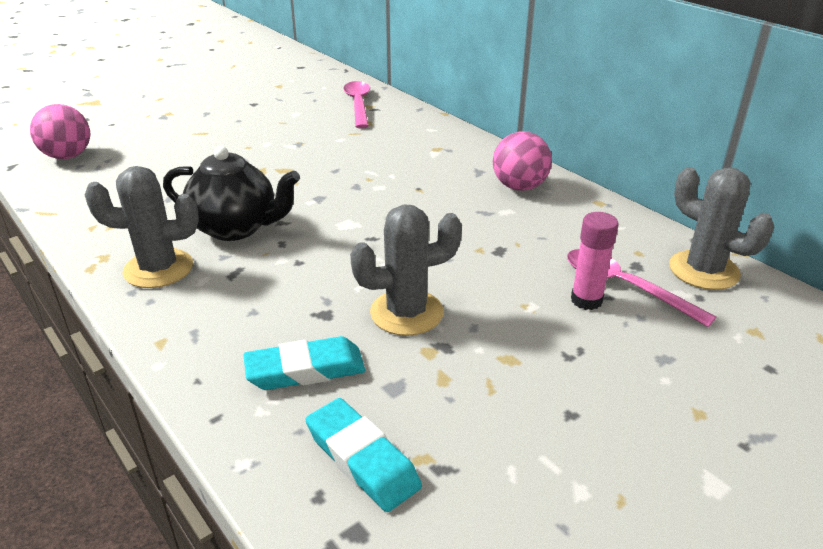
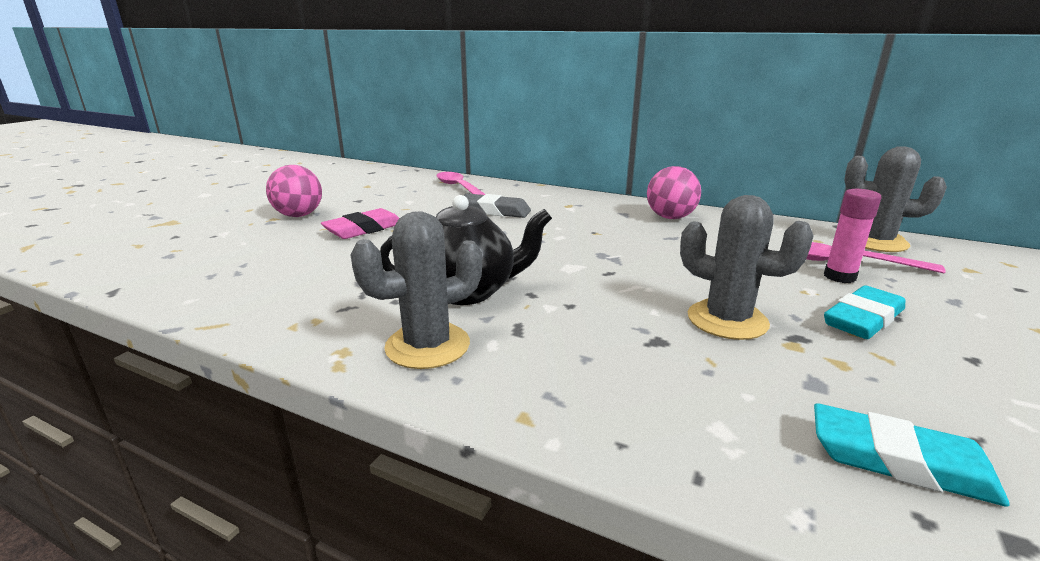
camera: 25 degrees left, 10 degrees down
(68, 156) = (186, 269): pink ball -> pink ball (299, 215)
(225, 141) = (364, 229): none -> pink eraser
(305, 370) = (716, 395): turquoise eraser -> turquoise eraser (863, 319)
(356, 142) = (494, 211): none -> grey eraser
(406, 313) = (727, 320): grey cactus -> grey cactus turned 75 degrees clockwise

